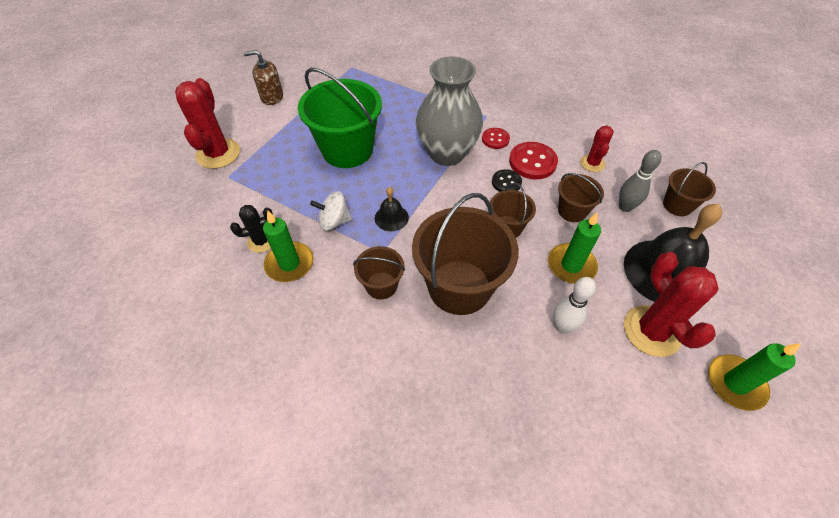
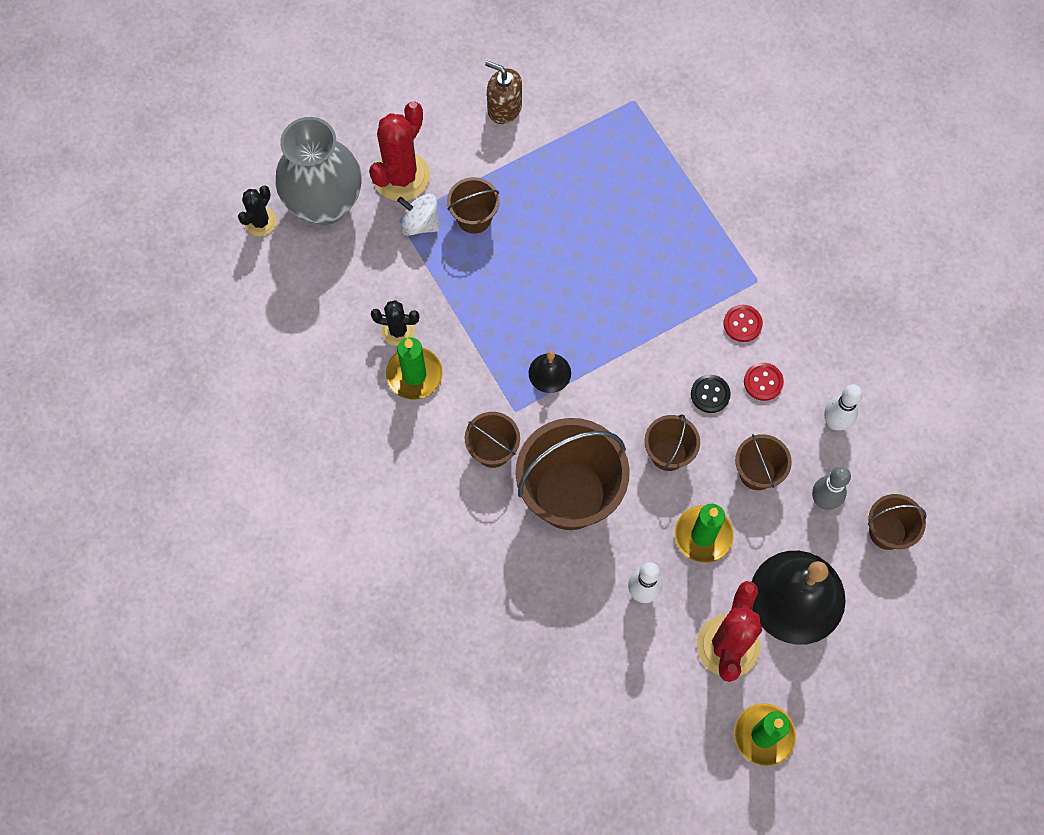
camera: 30 degrees right, 15 degrees up
(115, 220) = (260, 222): none -> black cactus
(283, 155) = (474, 218): none -> brown bucket
(334, 221) = (485, 345): white spinning top -> white spinning top (420, 223)
(347, 150) = (553, 248): green bucket -> none
(447, 153) = (668, 315): grey vase -> grey vase (325, 204)
(532, 162) = (763, 382): red button -> red button, size x0.61
(592, 163) = (835, 423): red cactus -> white bowling pin

